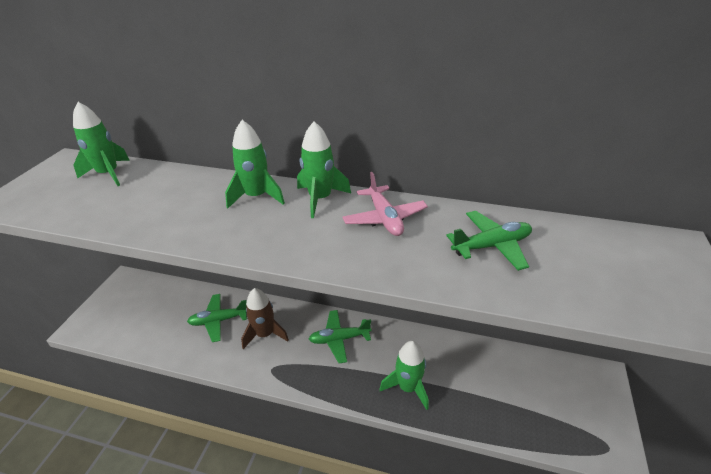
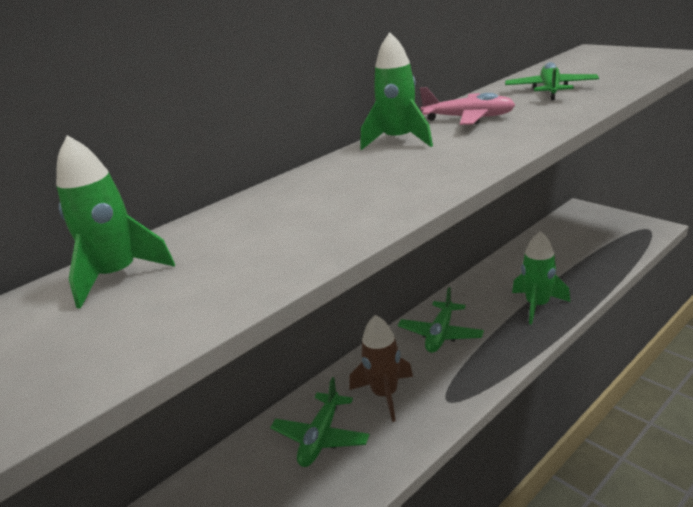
camera: 55 degrees left, 10 degrees down
(256, 196) = (350, 170): green rocket -> none

